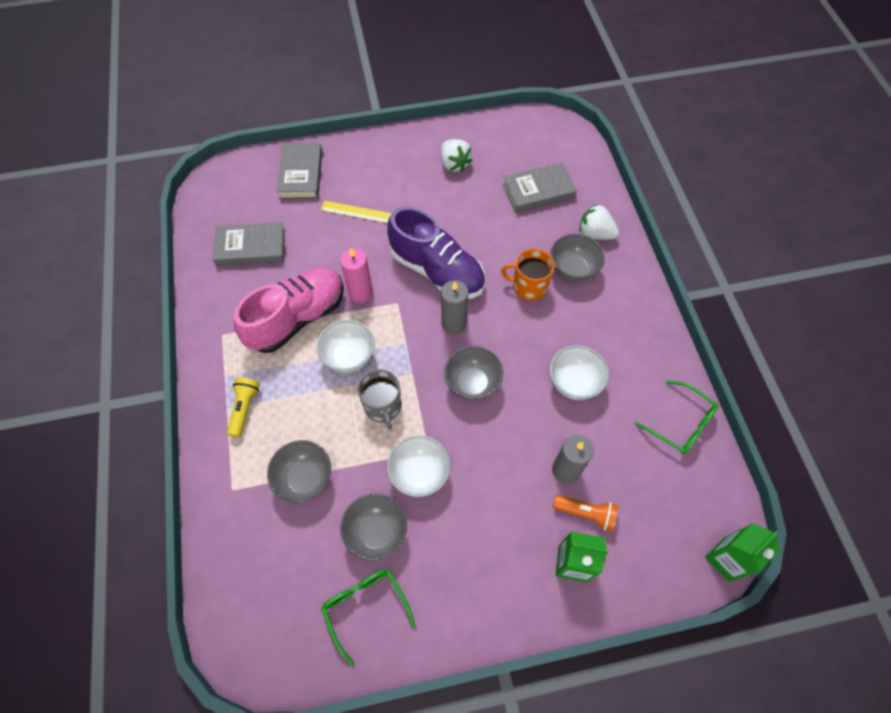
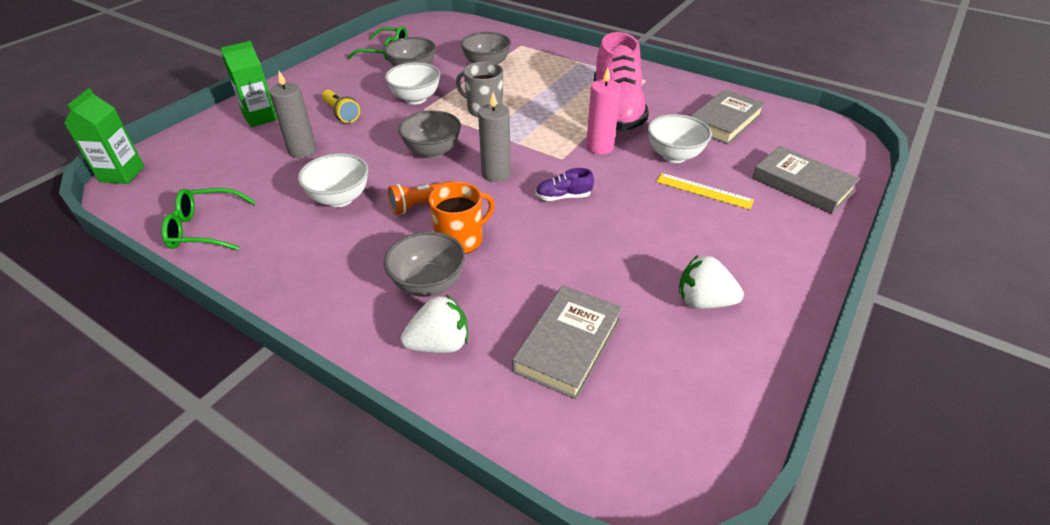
camera: 135 degrees right, 20 degrees down
(244, 409) = (569, 66): yellow flashlight -> yellow flashlight (341, 113)
(349, 357) = (546, 115): white bowl -> white bowl (674, 156)
(356, 212) = (704, 191): yellow ruler -> yellow ruler turned 60 degrees clockwise
(437, 271) = (563, 197): purple shoe -> purple shoe, size x0.41
(585, 513) = (267, 140): orange flashlight -> orange flashlight (421, 205)

